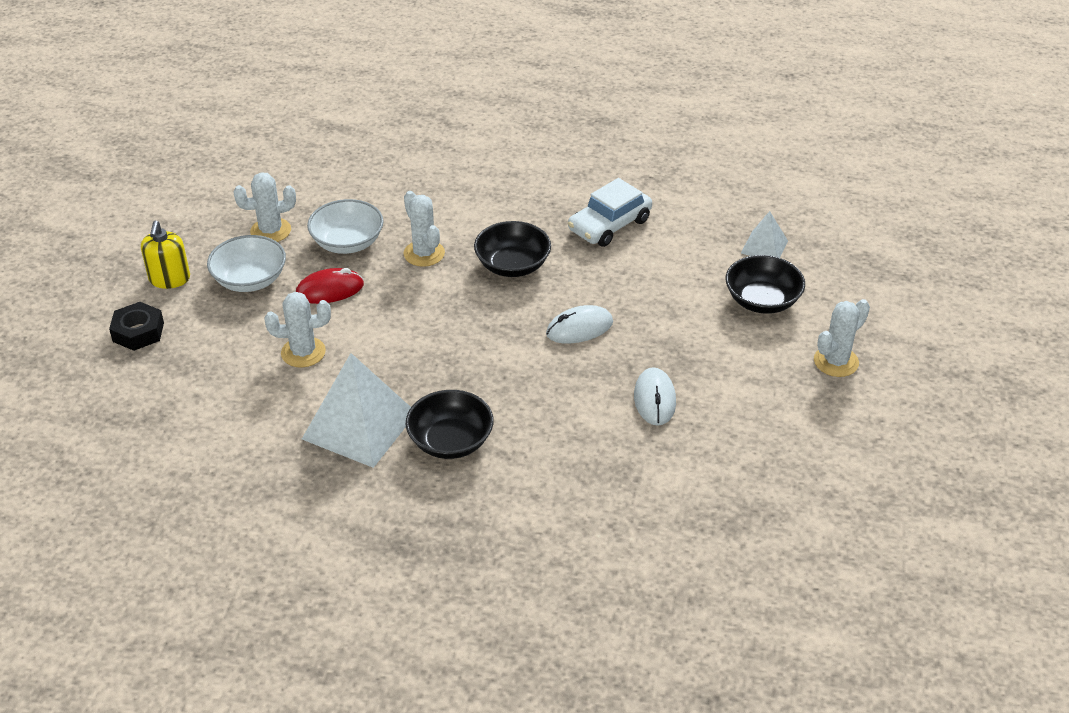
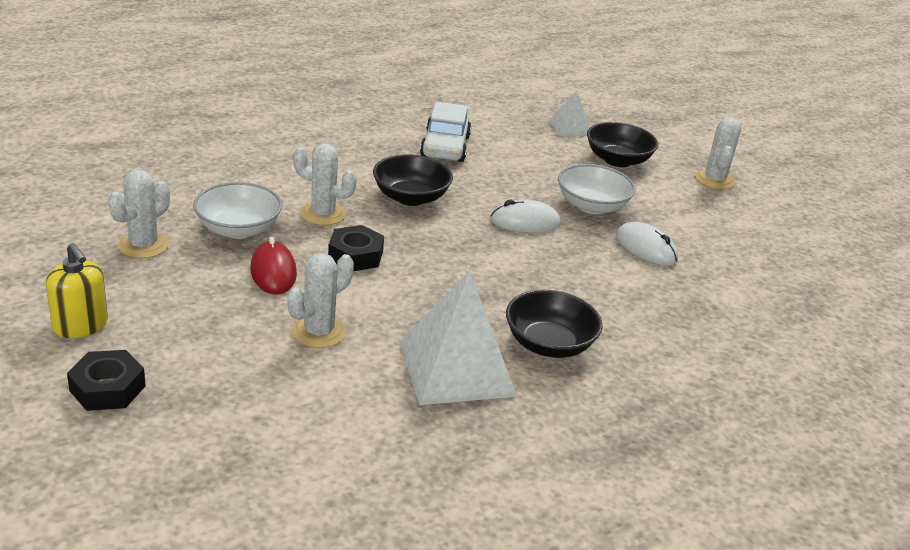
camera: 45 degrees left, 10 degrees down
(250, 280) = (177, 293): white bowl -> white bowl (592, 206)
(329, 290) = (273, 272): red mouse -> red mouse turned 45 degrees counterclockwise
(403, 301) = (355, 255): none -> black nut
(579, 328) = (525, 222): white mouse -> white mouse turned 60 degrees clockwise

